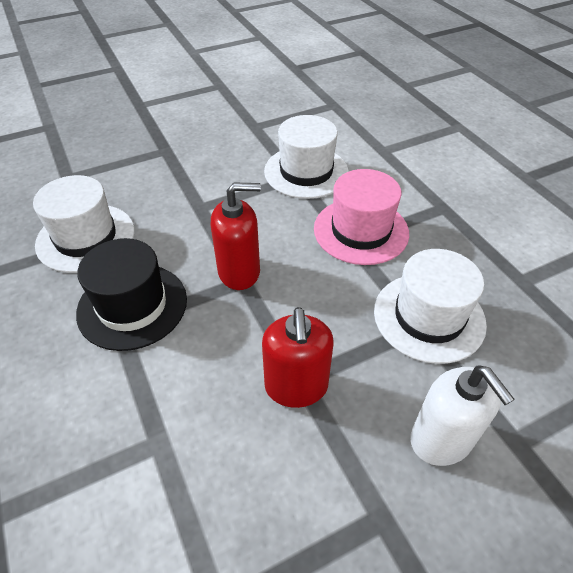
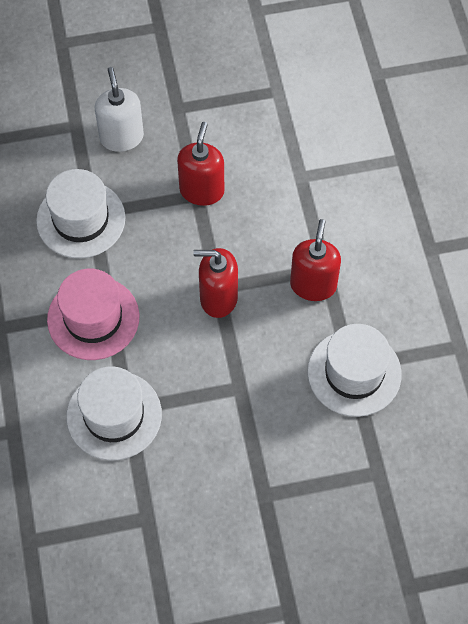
camera: 165 degrees left, 15 degrees up
(132, 306) = (313, 285): black hat -> red soap dispenser

